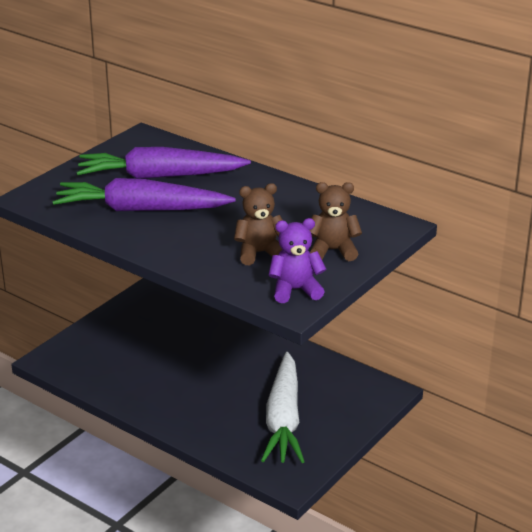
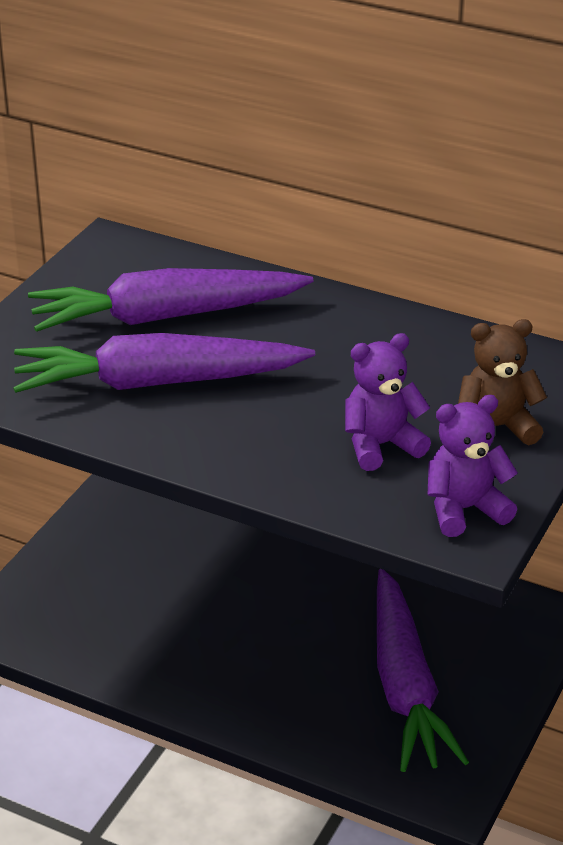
camera: 10 degrees left, 5 degrees up
(259, 253) = (381, 445): brown teddy bear -> purple teddy bear
(283, 420) = (405, 686): white carrot -> purple carrot

